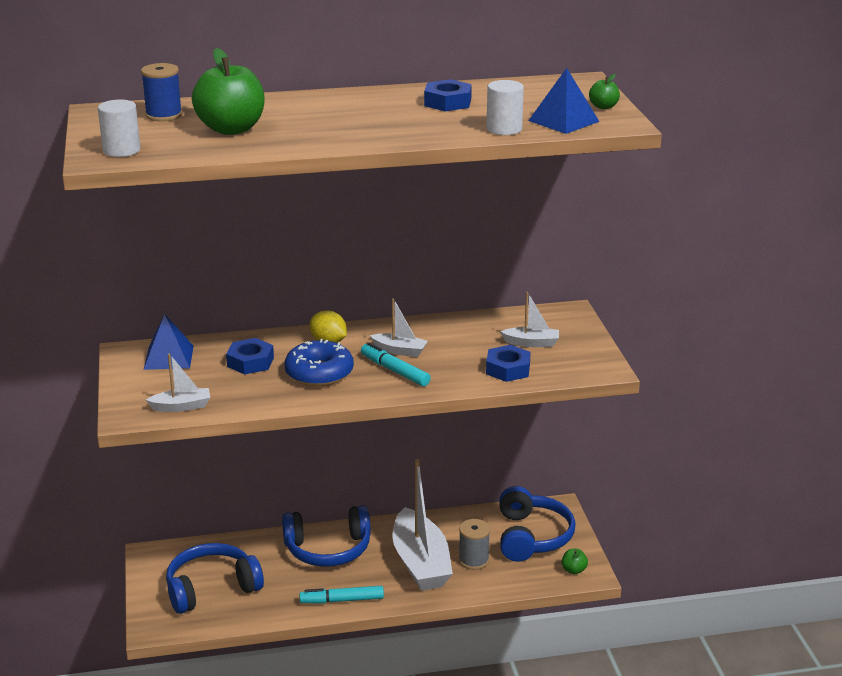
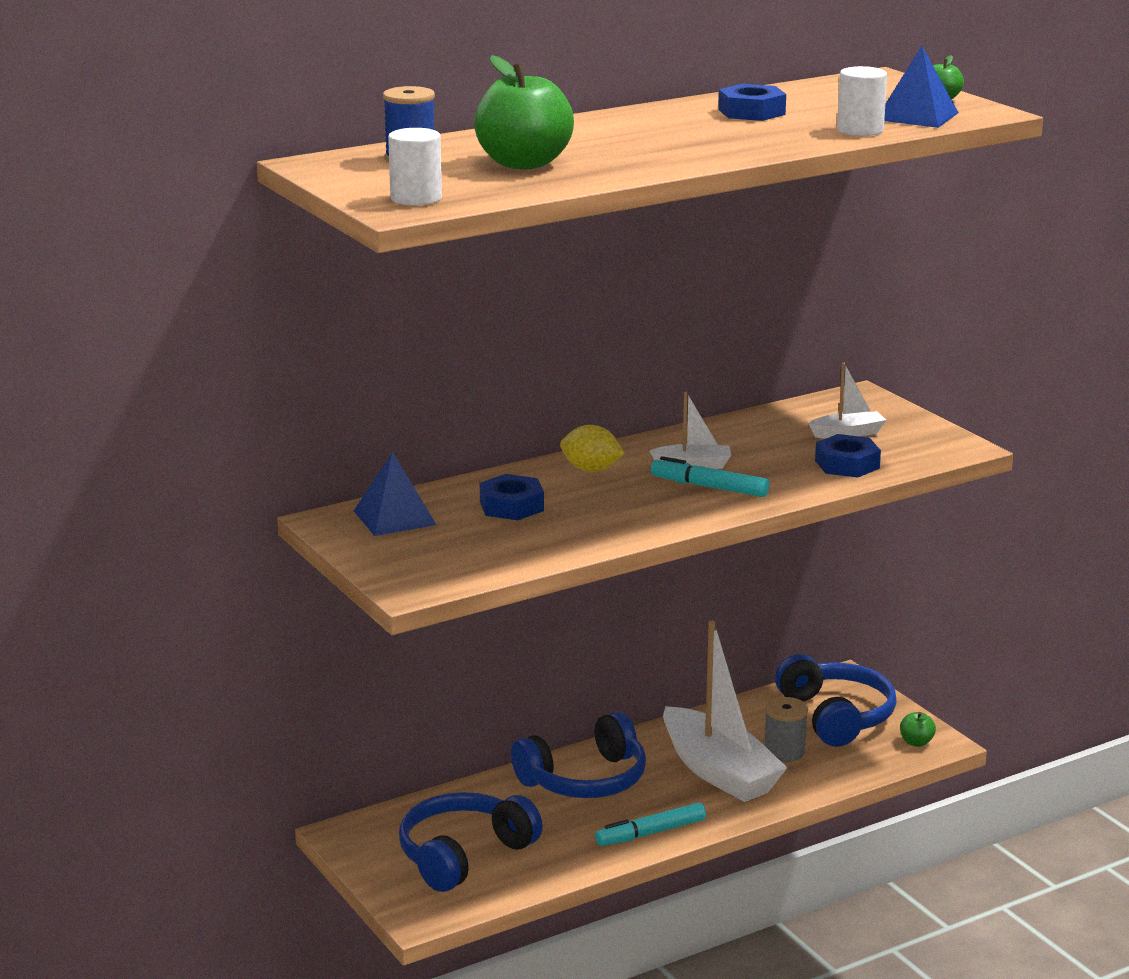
camera: 20 degrees left, 5 degrees down
(181, 406) = (472, 567): white boat -> none
(319, 373) = (615, 504): blue donut -> none

